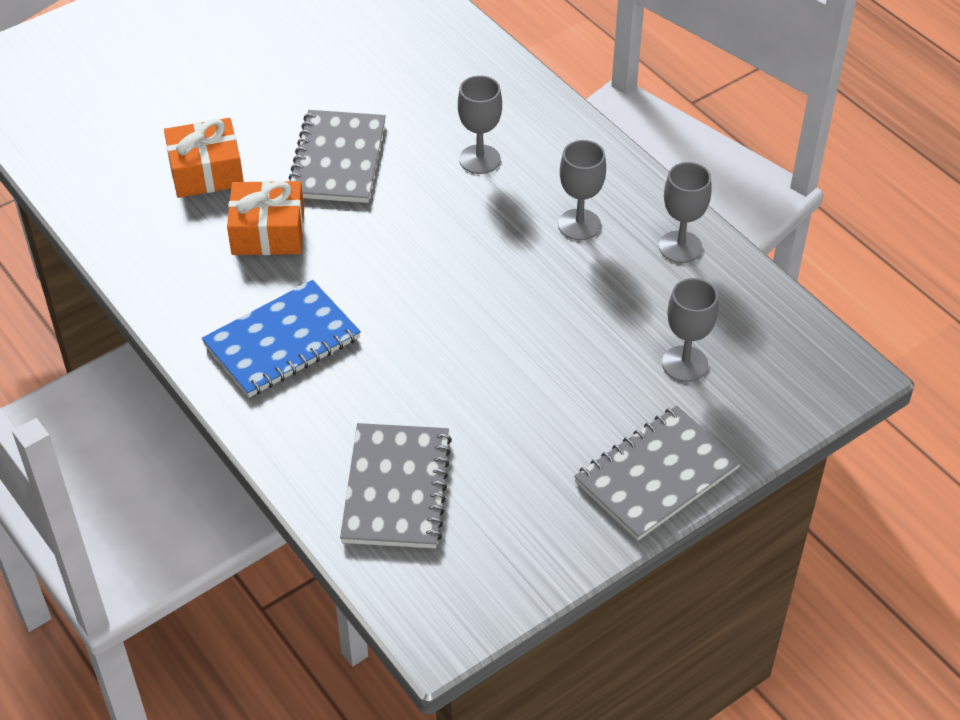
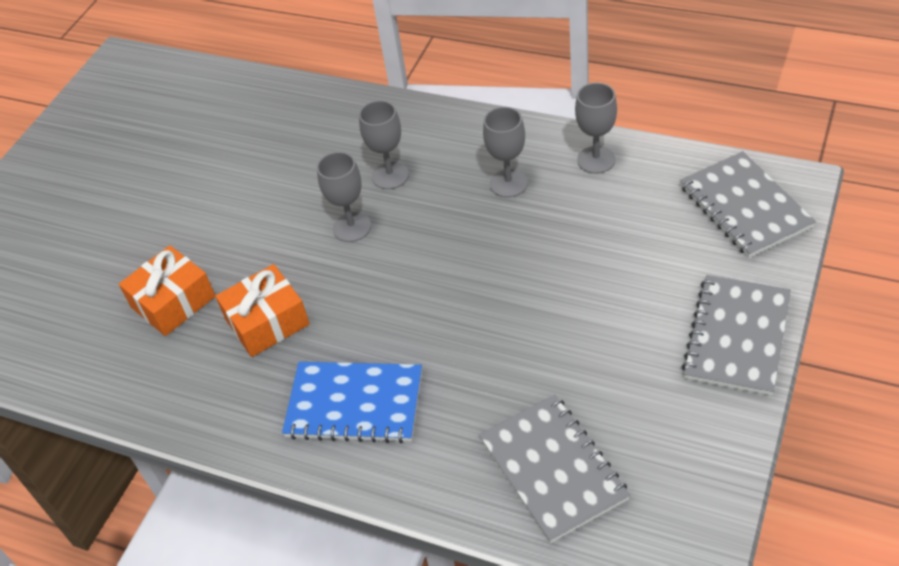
camera: 25 degrees left, 0 degrees up
(282, 342) = (354, 404): blue notebook -> blue notebook turned 75 degrees clockwise
(338, 159) = (277, 234): grey notebook -> grey notebook (745, 207)
(685, 364) = (678, 242): grey goblet -> grey goblet (352, 227)

